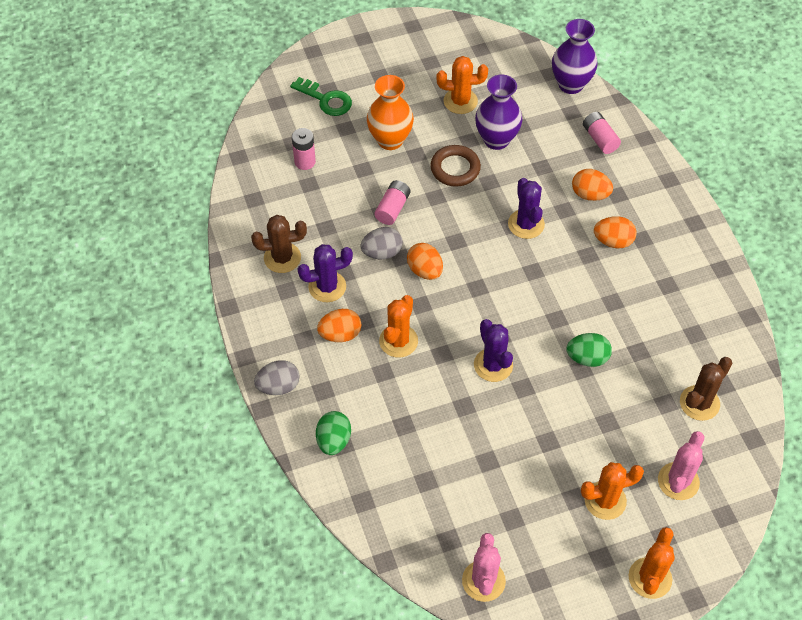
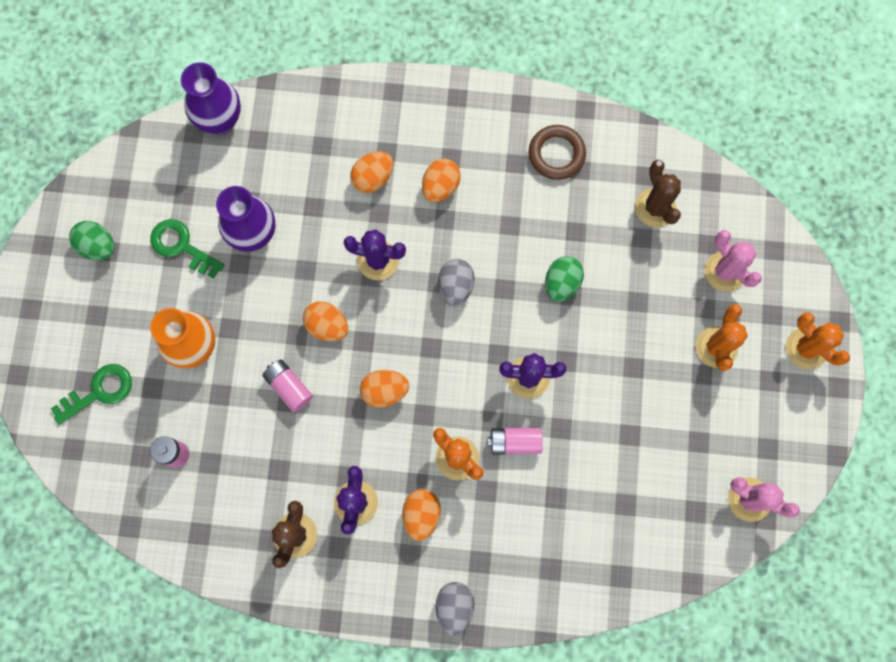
camera: 65 degrees left, 20 degrees up
(333, 441) = (542, 576): green egg -> green egg (98, 246)
(382, 252) = (340, 425): grey egg -> grey egg (455, 286)
(454, 213) = (327, 326): none -> orange egg
(455, 168) = (270, 296): brown ring -> brown ring (556, 154)
(460, 101) = (181, 246): orange cactus -> green key
(600, 139) = (308, 130): pink battery -> pink battery (515, 442)

